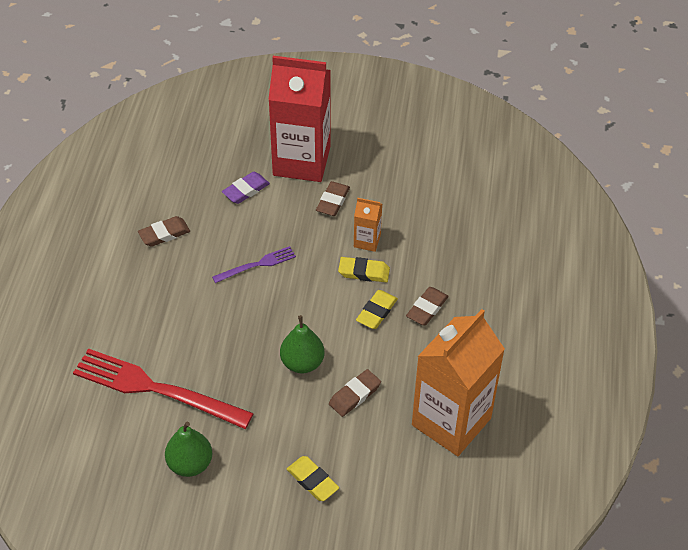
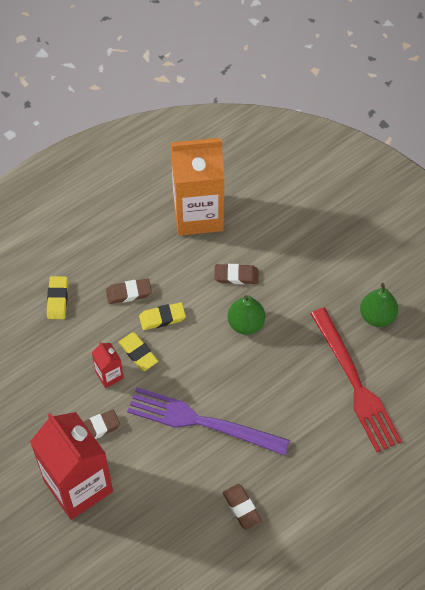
camera: 135 degrees left, 10 degrees up
(164, 234) = (241, 508): brown eraser -> brown eraser turned 45 degrees clockwise
(246, 190) = (146, 495): purple eraser -> none
(257, 265) = (202, 422): purple fork -> purple fork, size x2.03
(312, 481) = (314, 247): yellow eraser -> yellow eraser (57, 299)
(367, 241) = (109, 375): orange carton -> red carton

